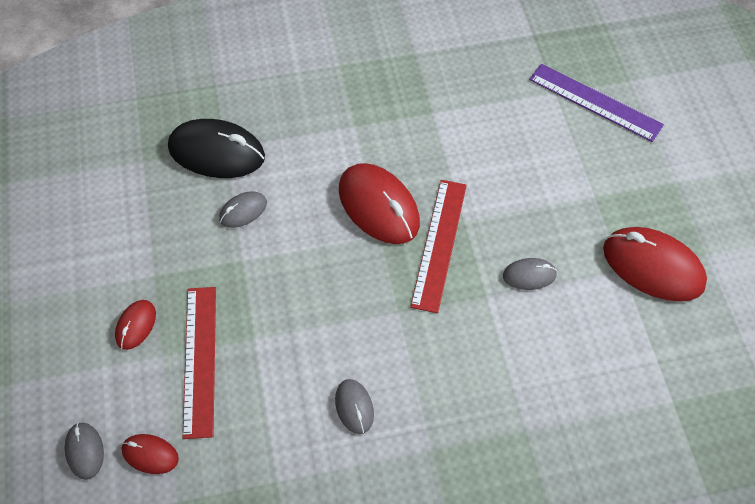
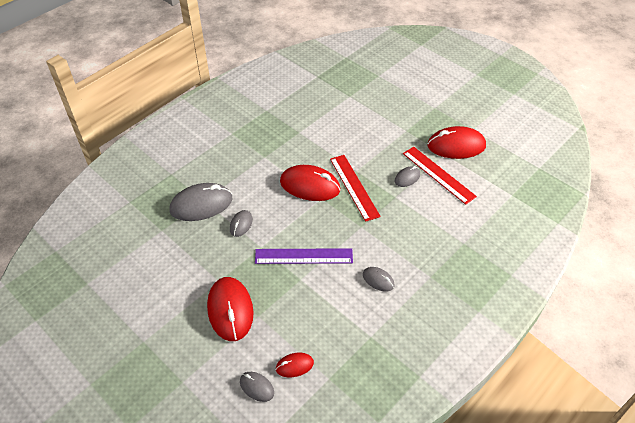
camera: 35 degrees left, 10 degrees down
(136, 325) = (230, 310): red mouse -> red mouse, size x1.98
(200, 360) = (281, 305): red ruler -> red ruler (438, 174)
(217, 152) = (201, 205): black mouse -> grey mouse
(595, 102) = (371, 91): purple ruler -> purple ruler (303, 256)

